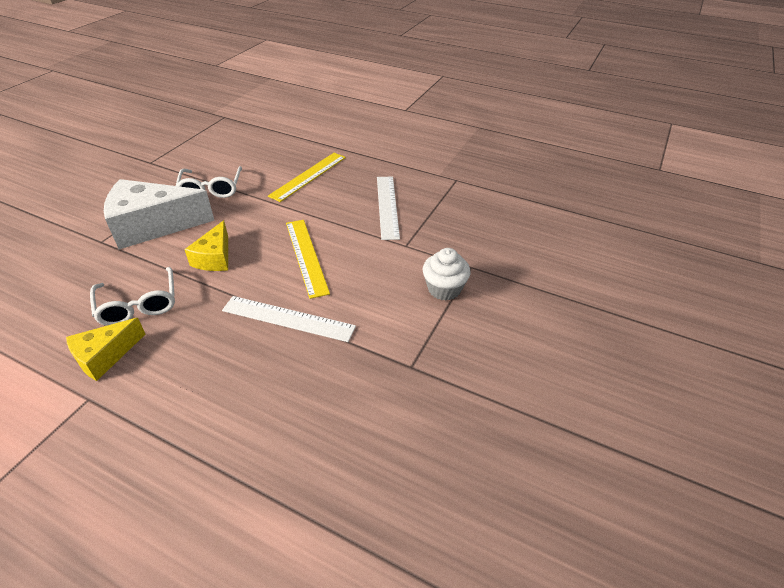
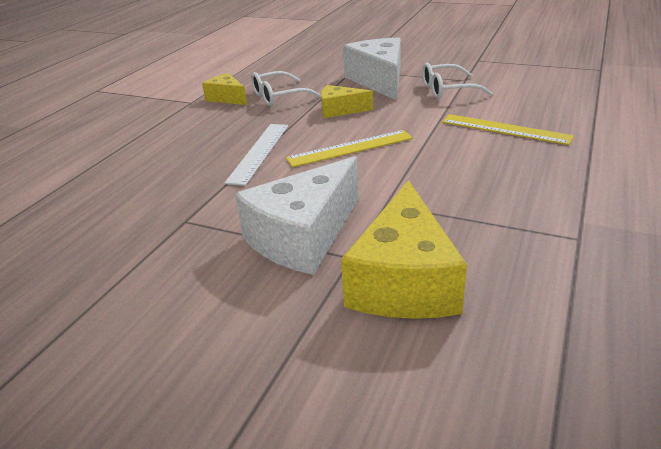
camera: 90 degrees right, 10 degrees down
(387, 206) = (466, 184): white ruler -> none
(444, 289) = (303, 236): white cupcake -> white cheese
(496, 246) = (403, 280): none -> yellow cheese

